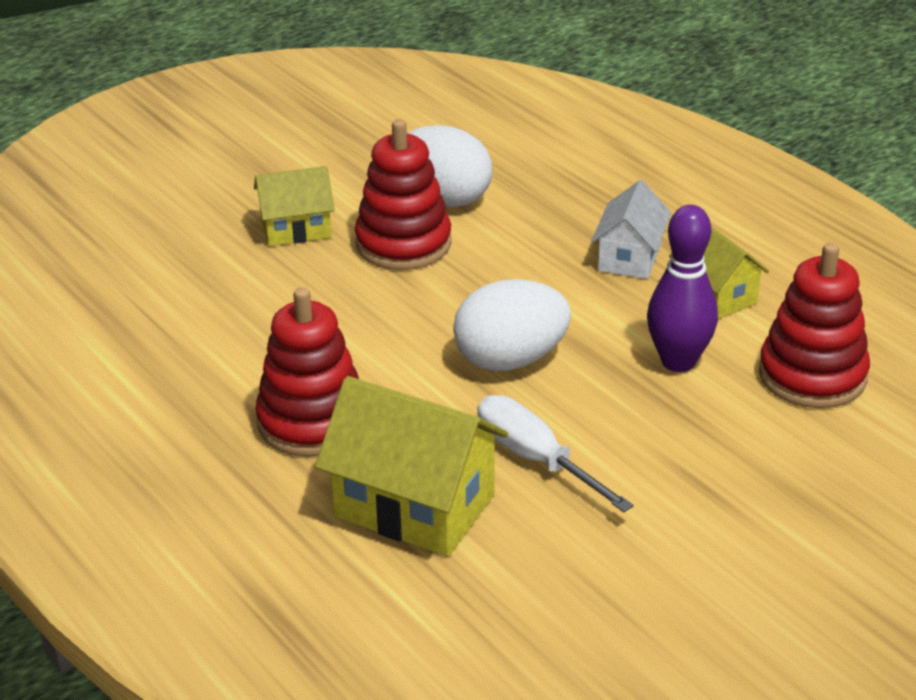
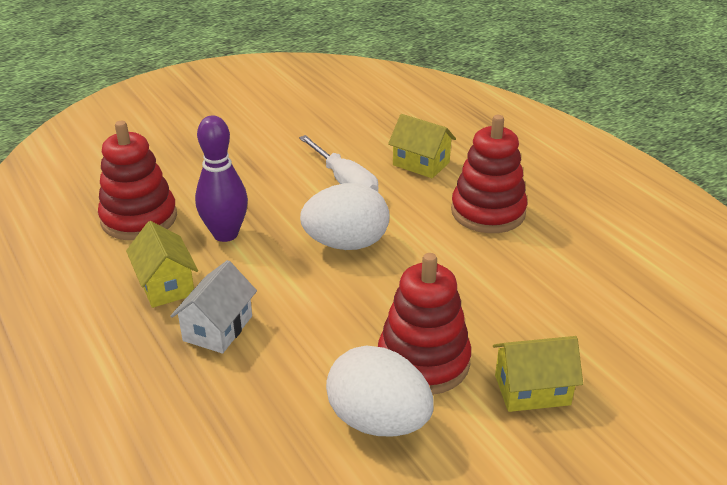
camera: 175 degrees left, 0 degrees up
(414, 505) = (421, 164): yellow house -> yellow house, size x0.60

